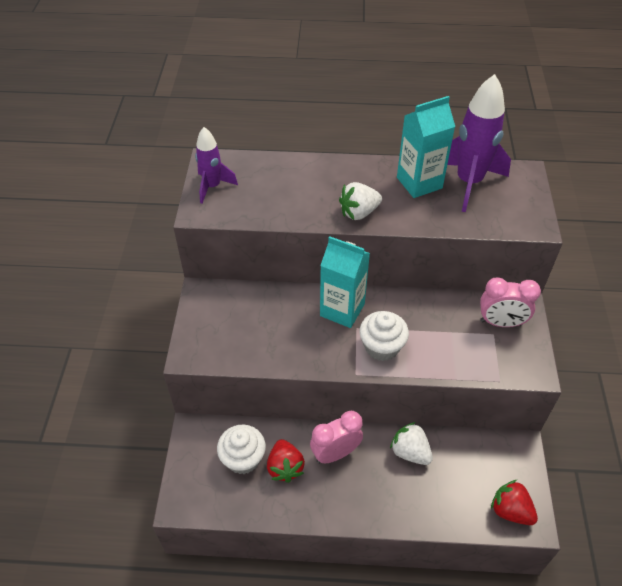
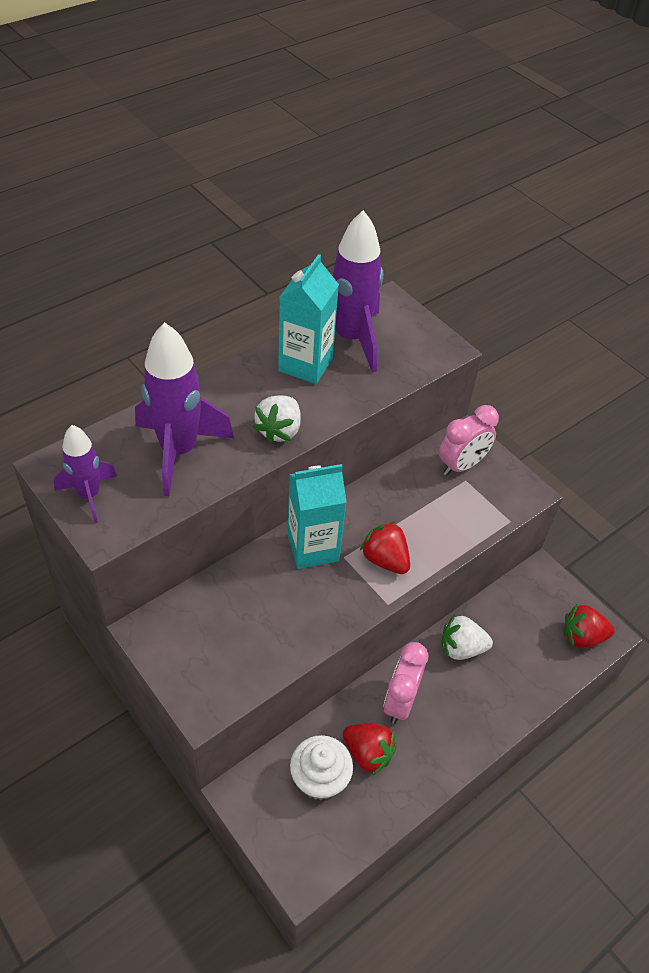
camera: 45 degrees left, 0 degrees up
(286, 191) = (179, 451): none -> purple rocket
(381, 347) = (385, 560): white cupcake -> red strawberry

